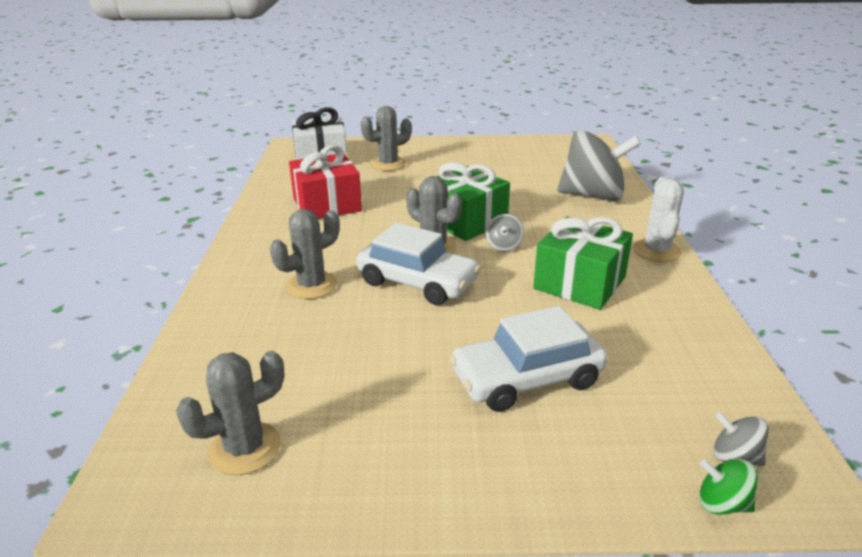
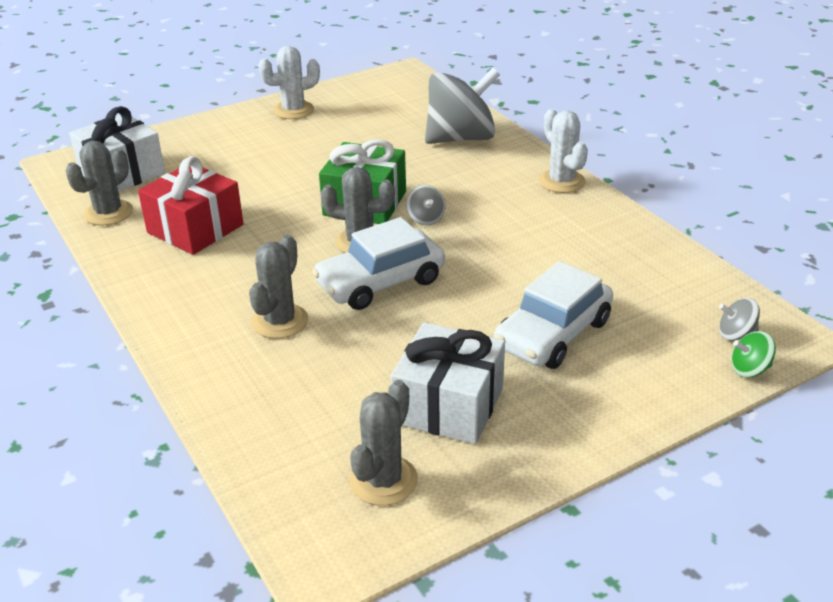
camera: 30 degrees left, 5 degrees up
(368, 405) = (448, 405): none -> white gift
(388, 164) = (211, 158): grey cactus -> grey cactus (108, 213)
(417, 282) = (380, 282): white car -> white car turned 150 degrees clockwise
(478, 148) = (293, 110): none -> white cactus
(579, 283) = (523, 234): green gift -> none

